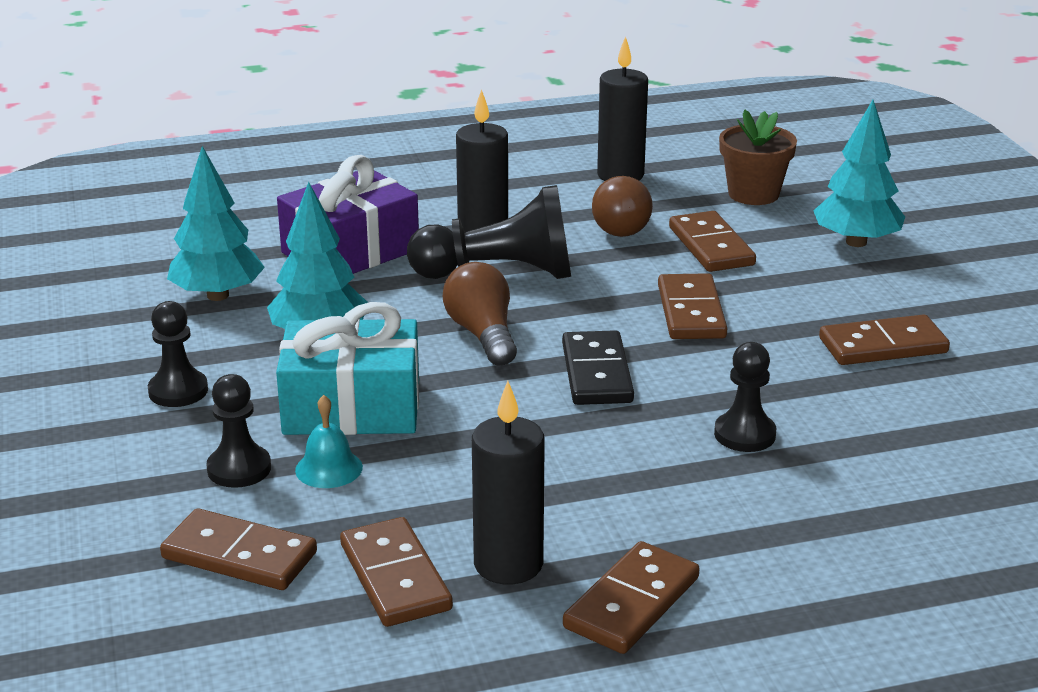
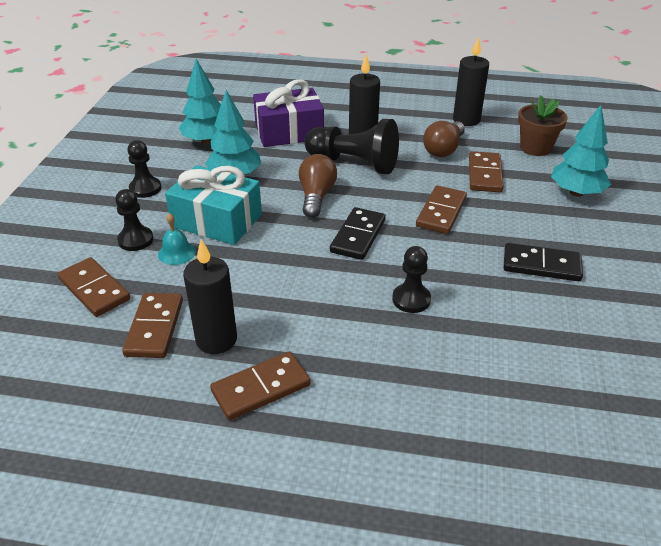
camera: 25 degrees right, 10 degrees up
(882, 345) = (541, 265): brown domino -> black domino

